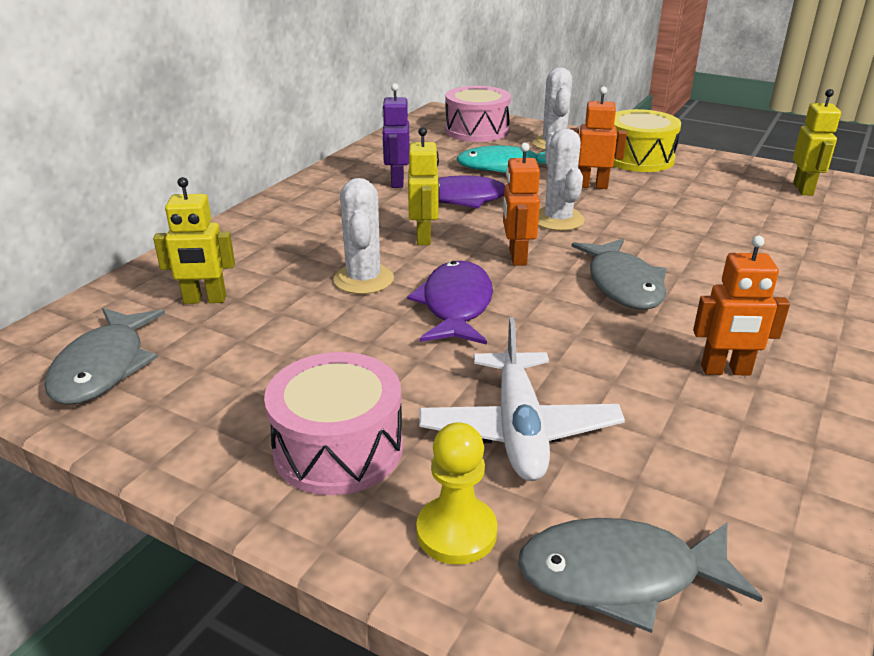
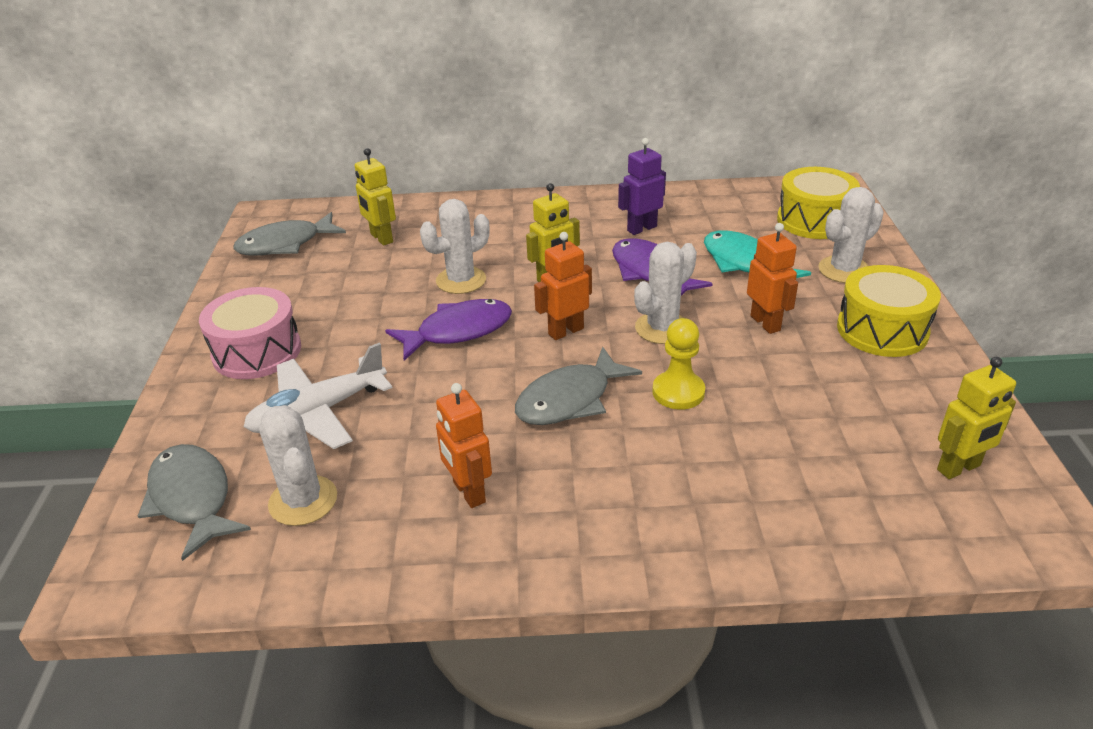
camera: 60 degrees right, 5 degrees up
(456, 532) = (203, 422): yellow pawn -> yellow pawn (678, 392)
(477, 131) = (814, 220): pink drum -> yellow drum
(679, 479) = (303, 501): none -> white cactus

